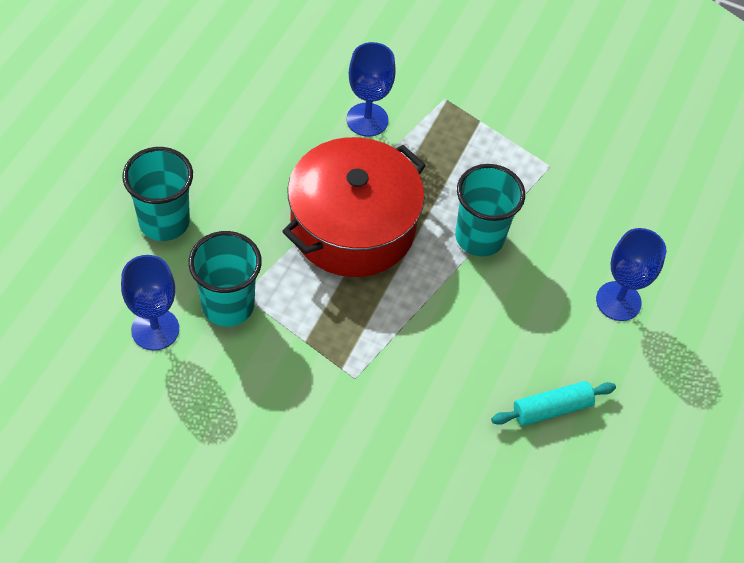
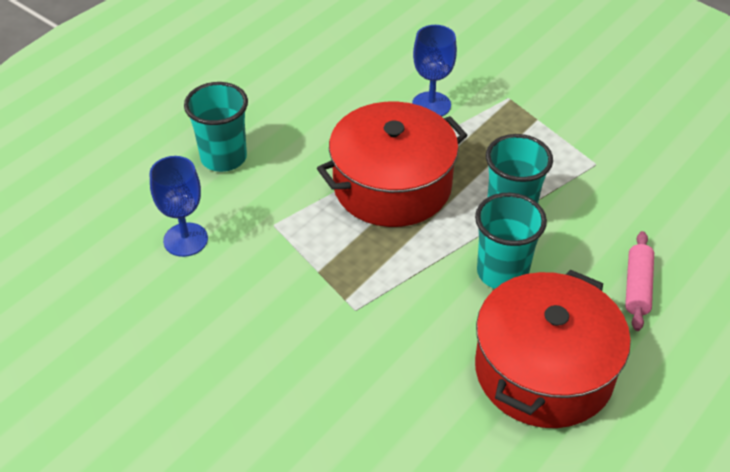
camera: 20 degrees right, 10 degrees down
(228, 305) = (257, 231): turquoise cup -> turquoise cup (502, 273)
(551, 409) = (543, 370): turquoise rolling pin -> red pot
(618, 301) = (637, 287): blue goblet -> pink rolling pin

